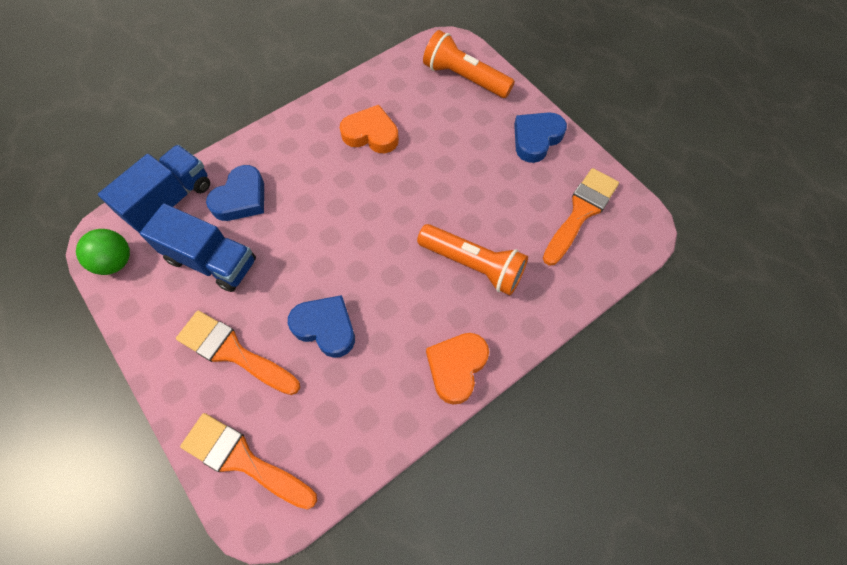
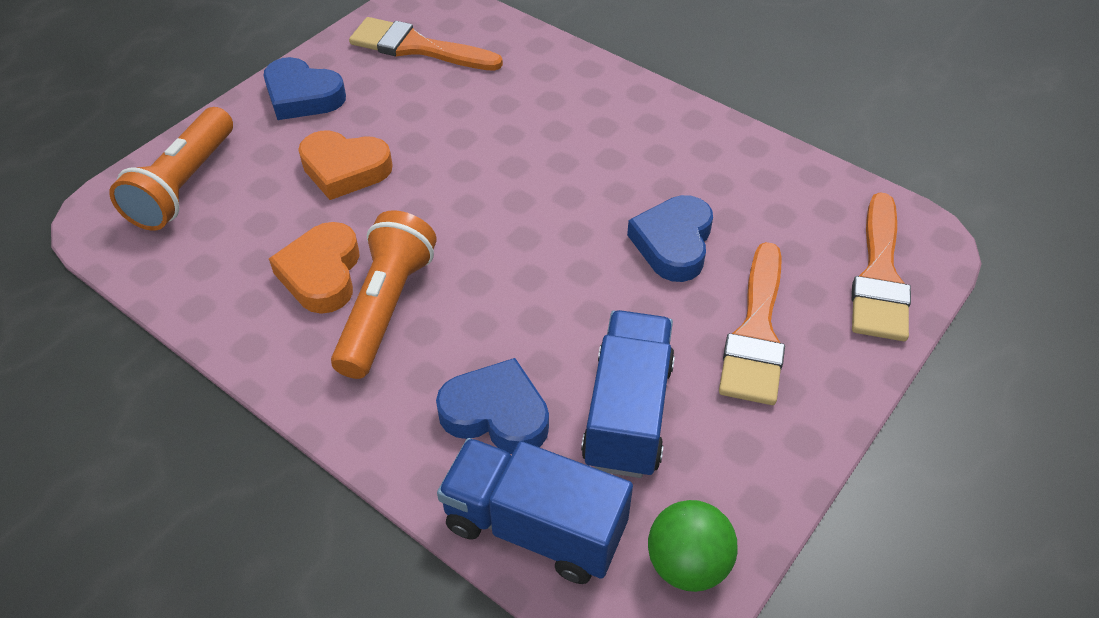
camera: 105 degrees left, 15 degrees down
(456, 367) = (667, 117): orange heart -> orange heart (345, 169)
(473, 265) = (525, 125): orange flashlight -> orange flashlight (386, 308)

